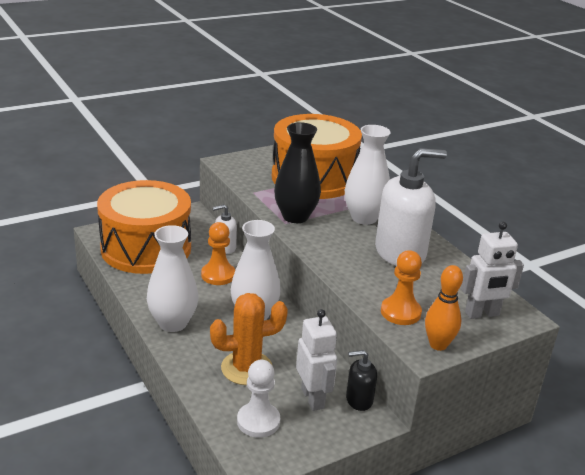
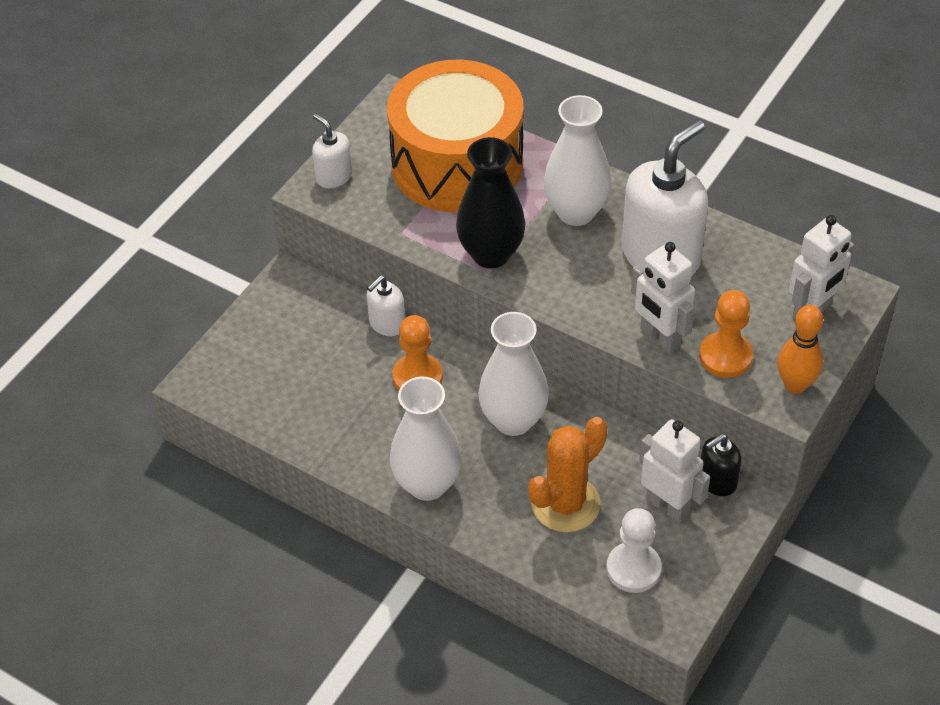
camera: 25 degrees left, 20 degrees up
(146, 248) = (286, 379): orange drum -> none
(241, 161) = (333, 176): none -> white soap dispenser
(364, 287) = (659, 337): none -> white robot

